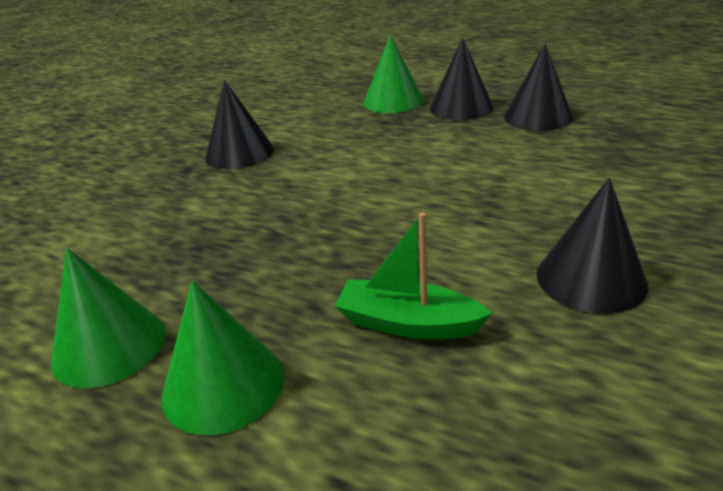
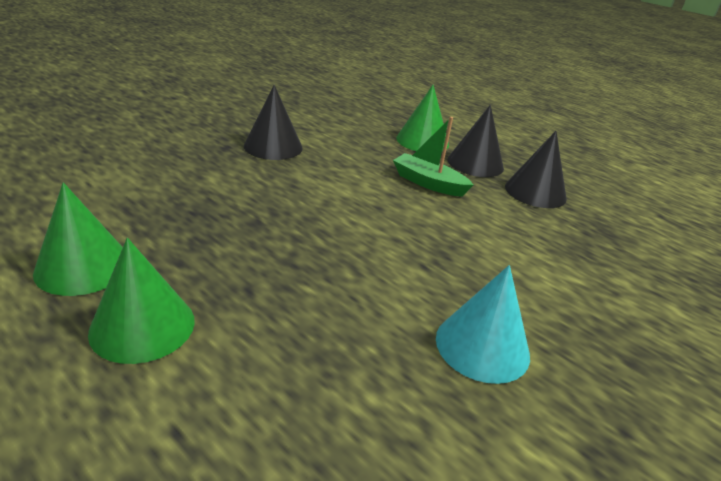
camera: 10 degrees right, 0 degrees up
(408, 323) = (309, 329): green boat -> green boat (428, 183)
(591, 278) = (482, 346): black cone -> turquoise cone

